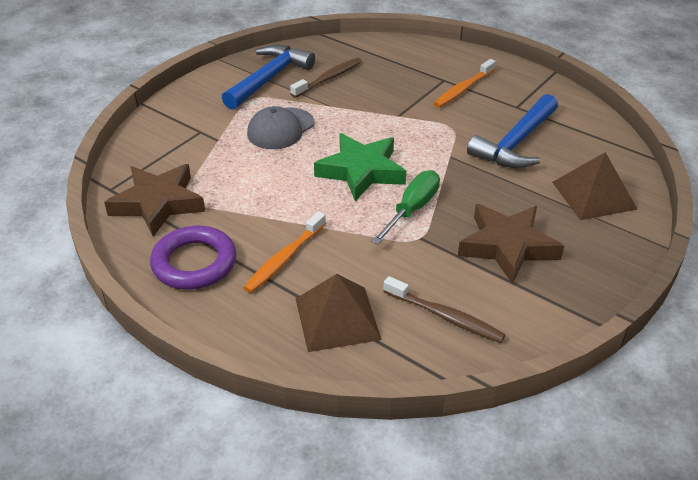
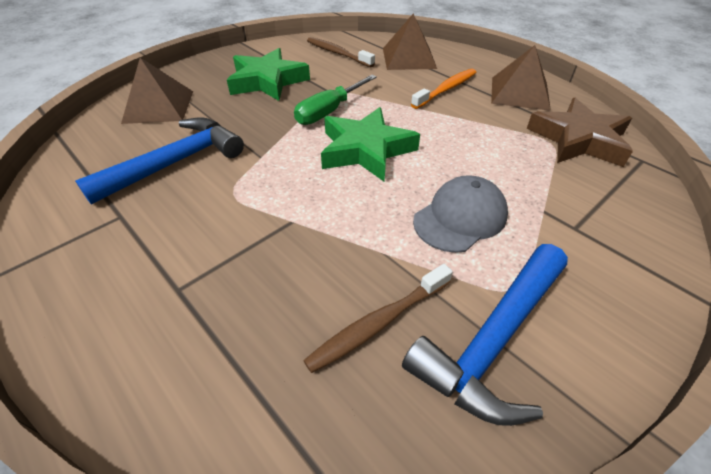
camera: 170 degrees left, 5 degrees up
(194, 263) = (519, 93): purple ring -> brown pyramid
(463, 89) = (164, 261): orange toothbrush -> none
(507, 246) = (267, 81): brown star -> green star

